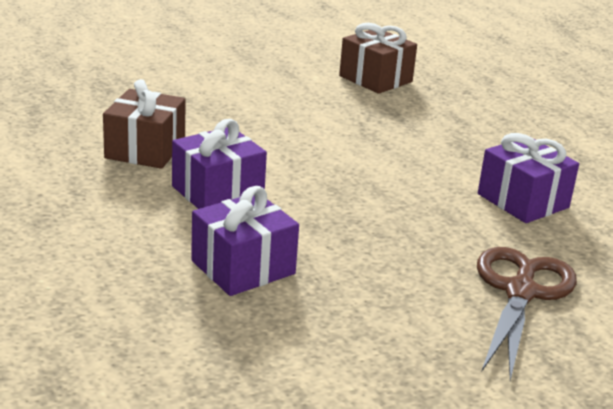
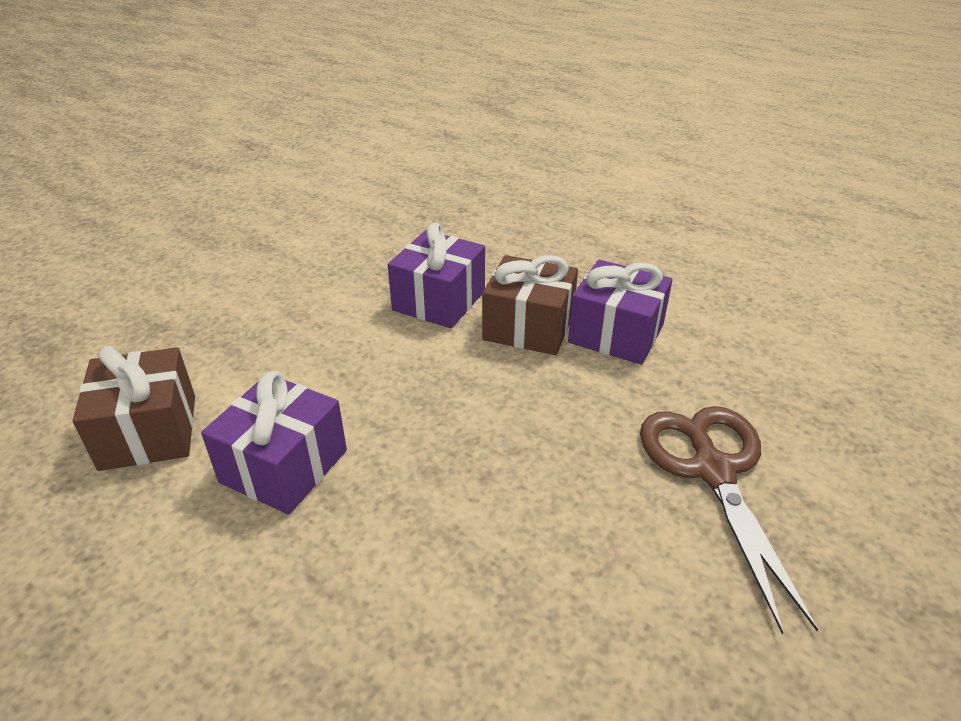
camera: 25 degrees left, 10 degrees up
(243, 267) = (393, 590): purple gift -> purple gift (439, 300)
(375, 79) = (362, 223): brown gift -> brown gift (528, 327)

